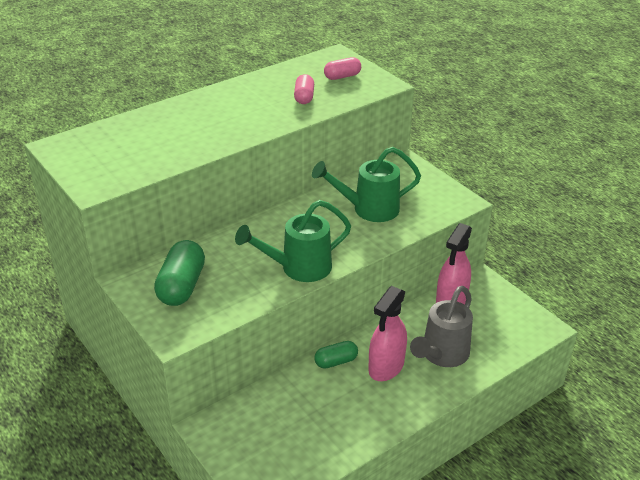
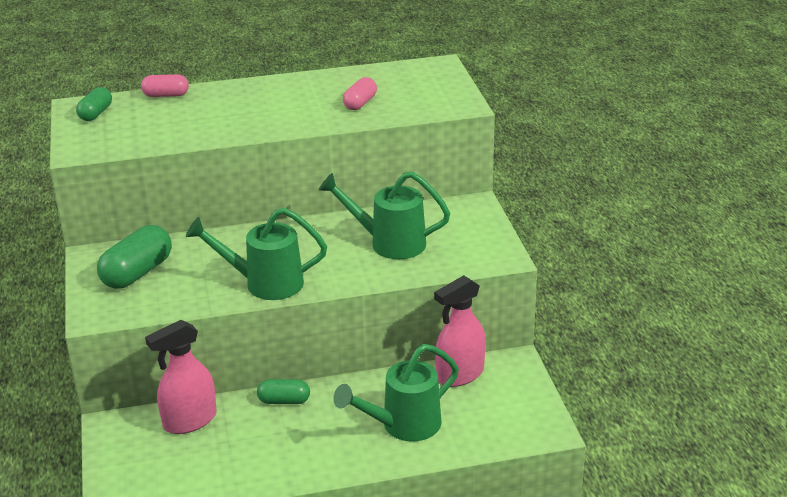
camera: 25 degrees right, 5 degrees down
(80, 150) = (95, 114): none -> green capsule
(342, 76) = (422, 89): pink capsule -> pink capsule (166, 95)
(386, 367) = (332, 420): pink spray bottle -> pink spray bottle (189, 421)
(442, 354) = (404, 425): grey watering can -> green watering can

